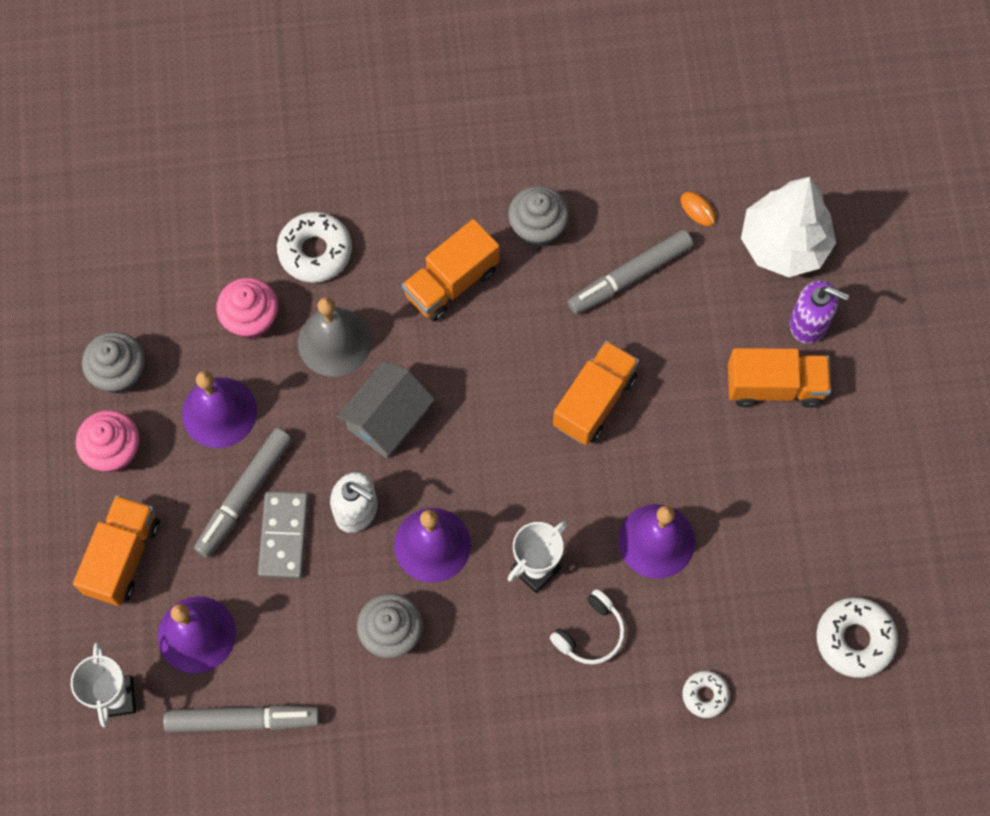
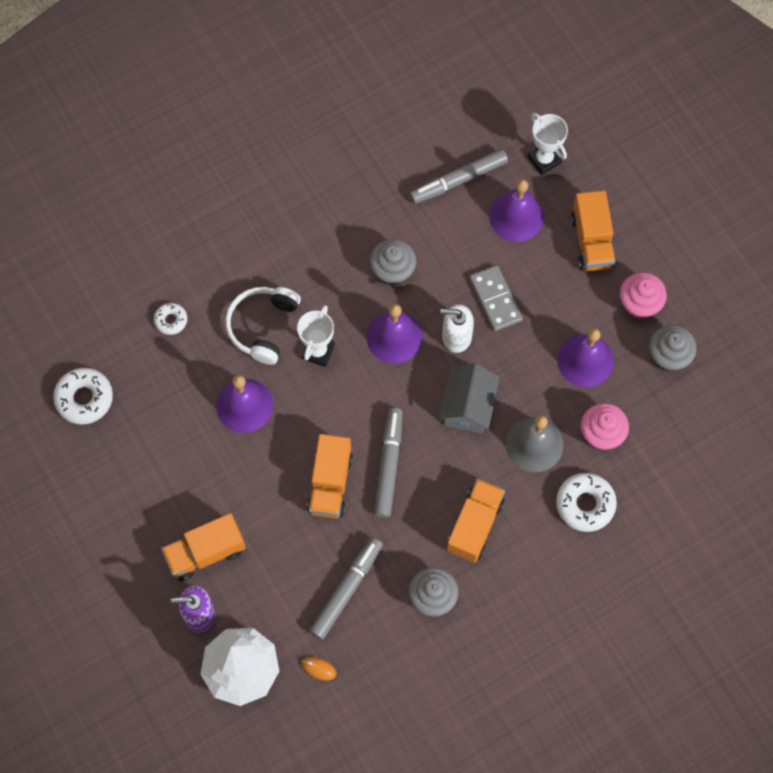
camera: 155 degrees right, 0 degrees up
(245, 495) = (536, 314): grey marker -> grey marker (389, 465)
(590, 633) = (263, 326): white headphones -> white headphones, size x1.51

